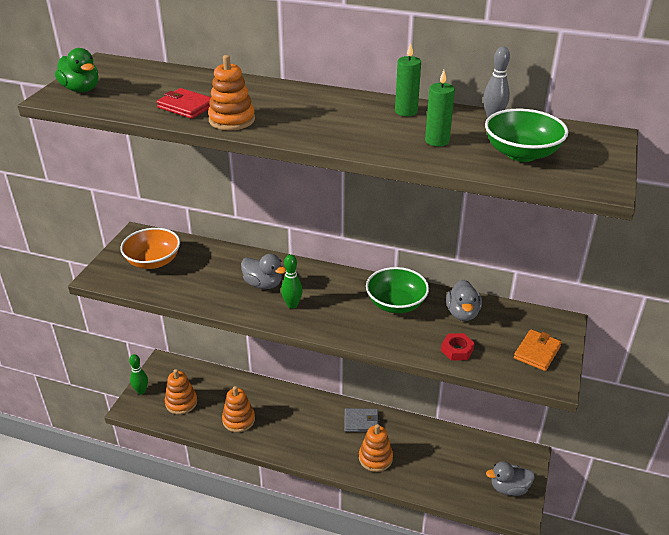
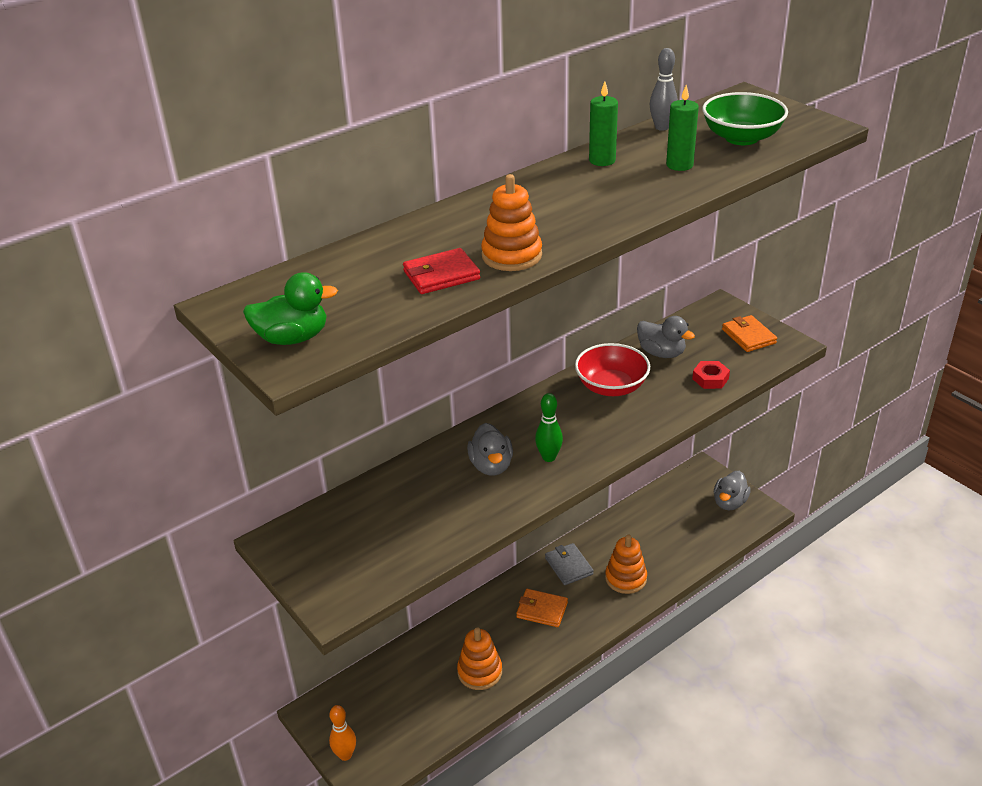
camera: 55 degrees left, 0 degrees up
(141, 391) = (345, 755): green bowling pin -> orange bowling pin
(153, 261) = (353, 543): orange bowl -> none
(181, 402) = (403, 718): orange stacking toy -> none
(263, 284) = (491, 466): grey duck -> grey duck turned 105 degrees clockwise
(311, 426) = (542, 610): none -> orange wallet
(361, 422) = (568, 566): grey wallet -> grey wallet turned 60 degrees counterclockwise
(396, 304) = (611, 387): green bowl -> red bowl

